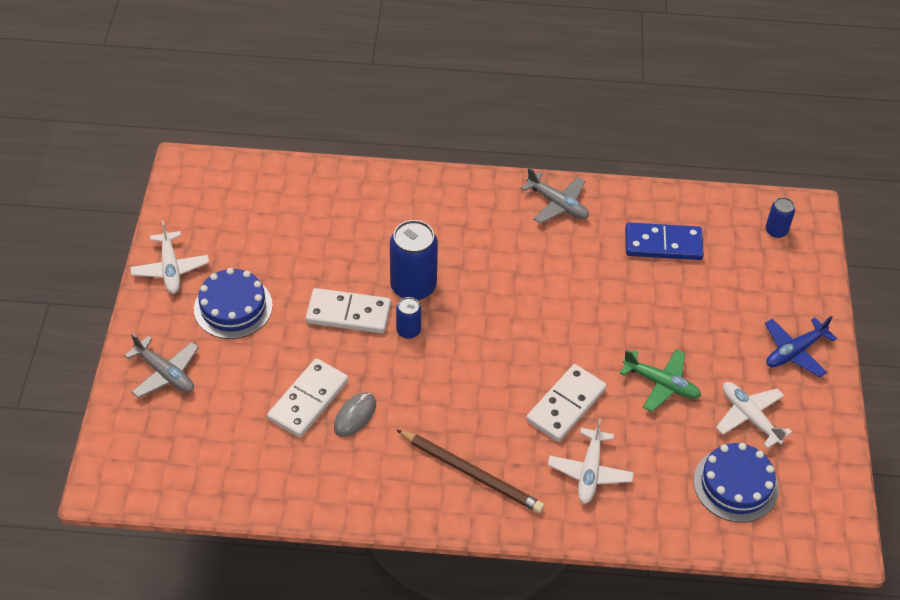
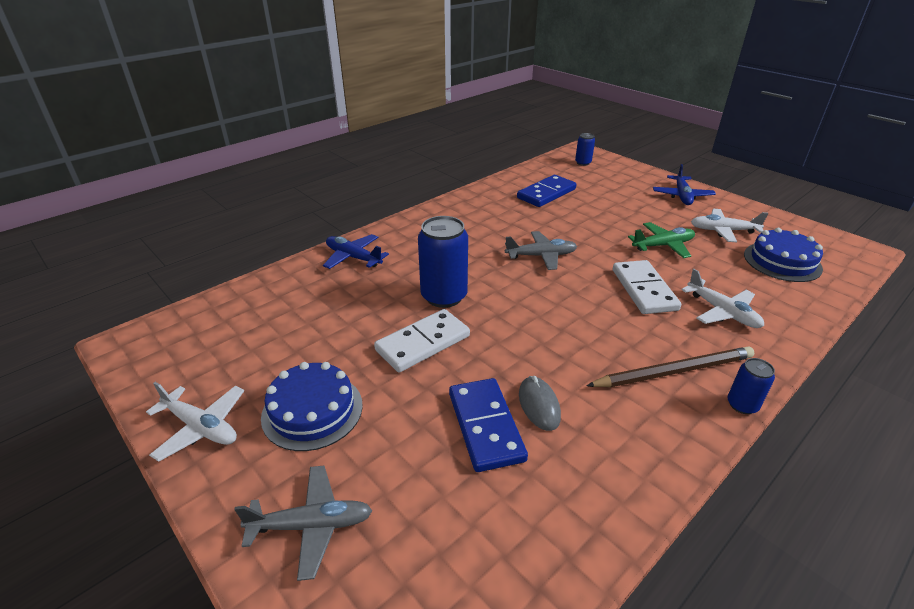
camera: 45 degrees left, 15 degrees down
(308, 400) = (485, 426): white domino -> blue domino
(399, 194) = (353, 257): none -> blue plane
(408, 331) = (483, 322): blue can -> blue can (742, 405)
(557, 204) = (463, 208): grey plane -> grey plane (541, 256)

